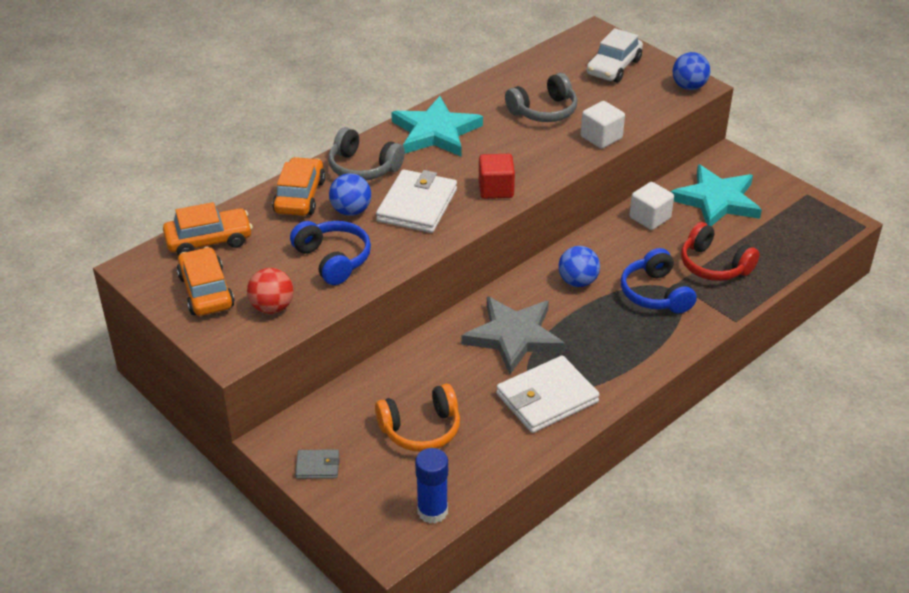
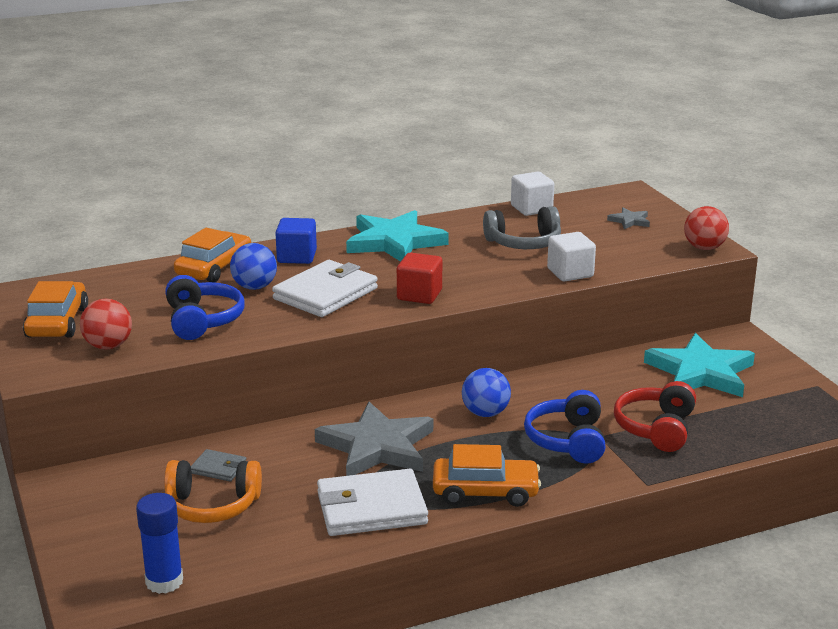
camera: 20 degrees right, 15 degrees down
(209, 240) = (96, 285): orange car -> orange car (485, 492)
(317, 466) = (79, 513): grey wallet -> grey wallet (218, 468)
(363, 167) = (297, 257): grey headphones -> blue cube
(613, 67) = (629, 221): white car -> grey star
(650, 218) = (610, 374): white cube -> white cube (531, 209)
(689, 87) = (704, 248): blue ball -> red ball
(714, 265) = (656, 428): red headphones -> red headphones turned 45 degrees clockwise

